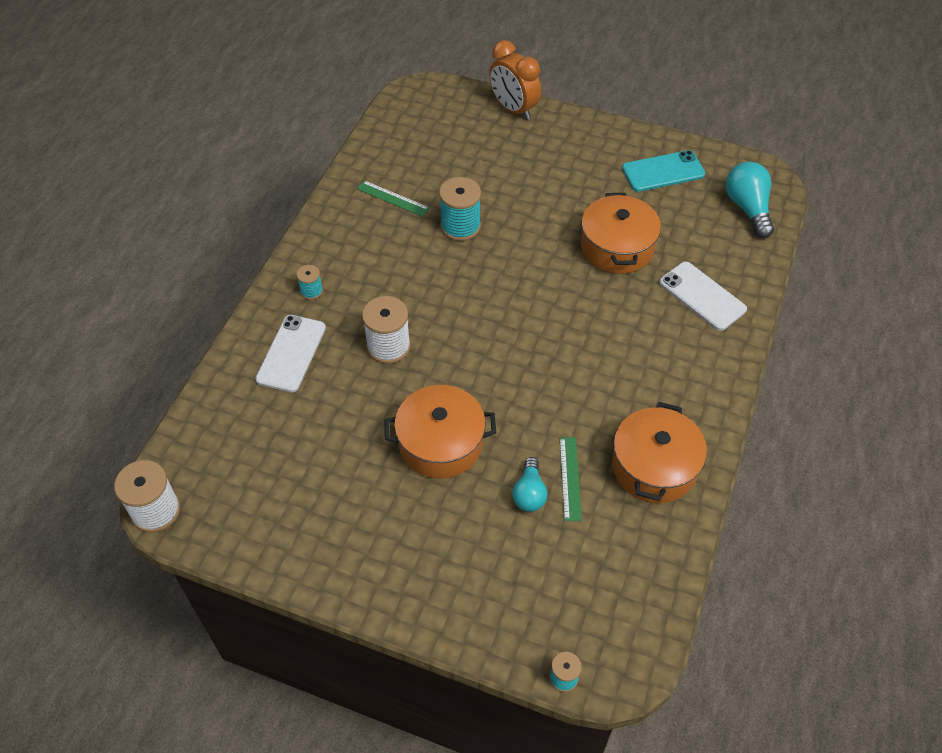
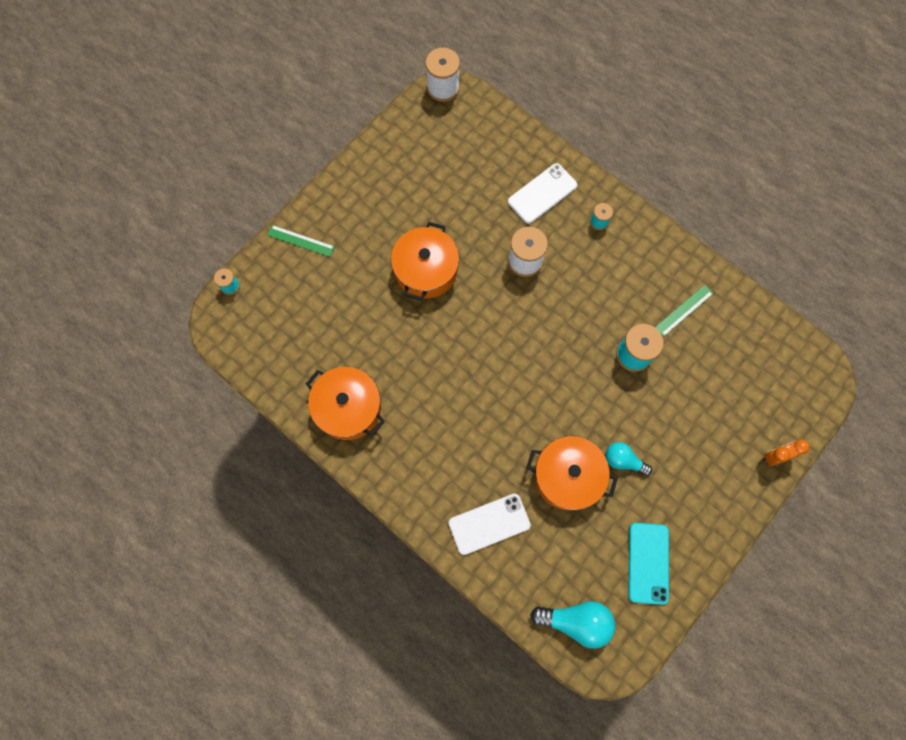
camera: 110 degrees right, 20 degrees up
(291, 353) = (542, 193): white phone -> white phone turned 75 degrees counterclockwise
(513, 109) = (775, 456): orange clock -> orange clock, size x0.61
(529, 493) = (362, 314): turquoise light bulb -> turquoise light bulb (623, 460)
(570, 478) = (363, 345): green ruler -> green ruler (301, 241)

